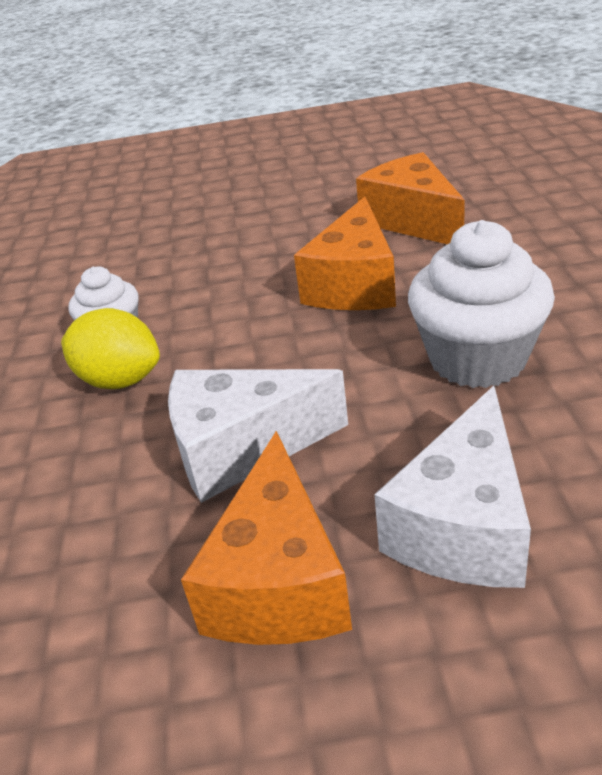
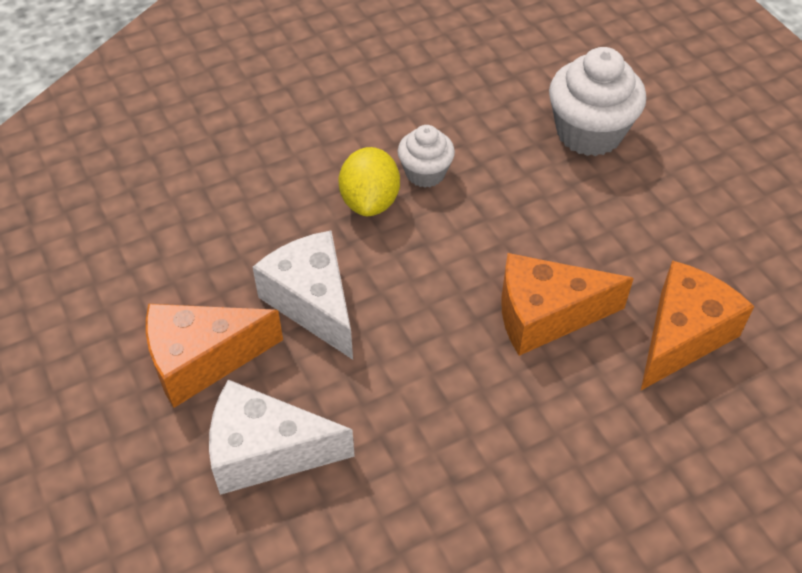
camera: 65 degrees right, 15 degrees up
(477, 359) = (456, 431): white cupcake -> white cupcake (589, 133)

